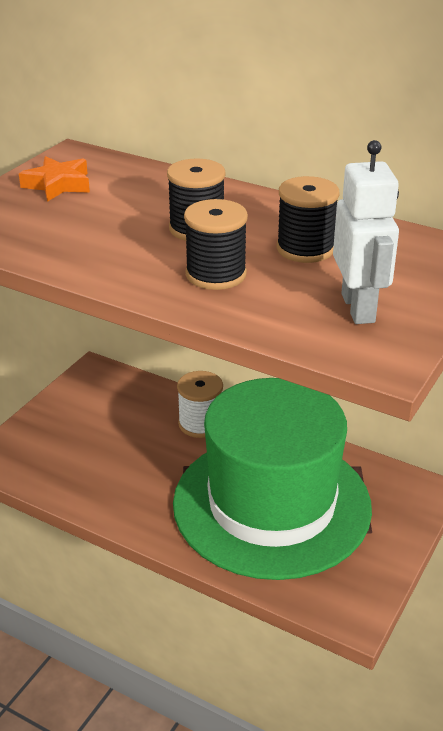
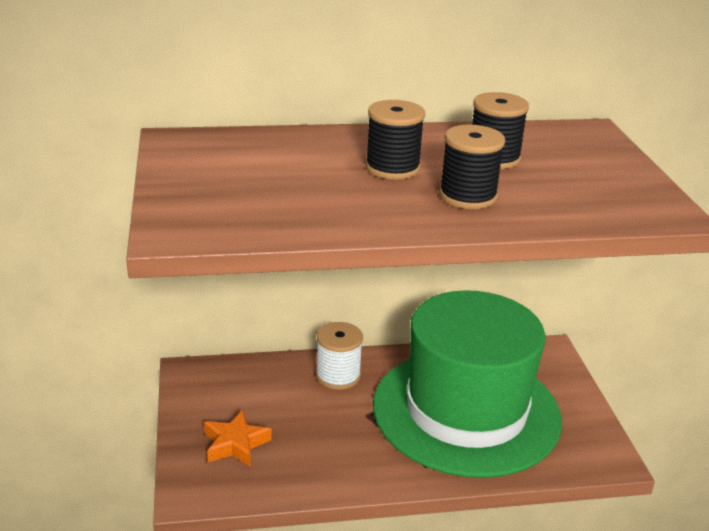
camera: 40 degrees left, 5 degrees down
(58, 185) = (211, 168): orange star -> orange star (235, 444)
(358, 308) = (597, 186): white robot -> none

